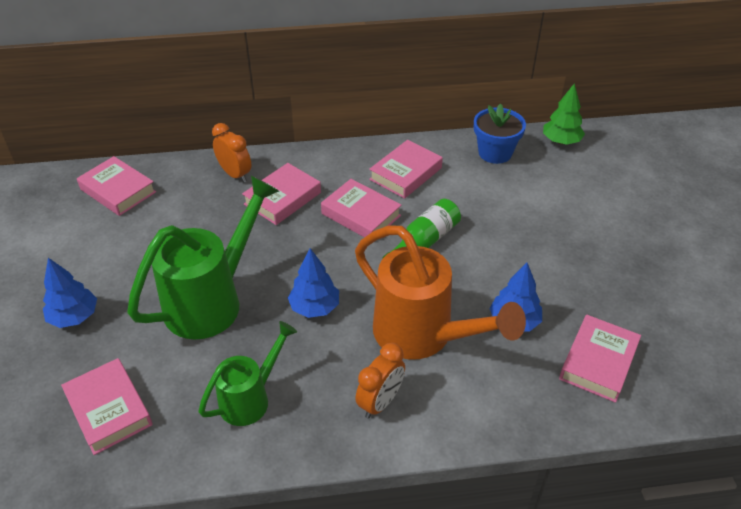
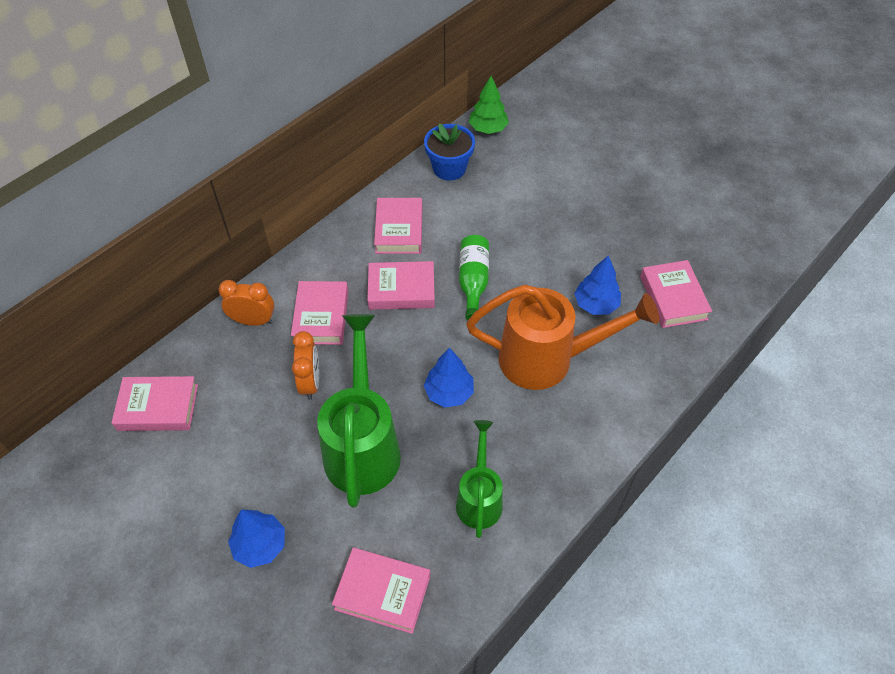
camera: 40 degrees left, 10 degrees up
(380, 402) = (570, 430): orange clock -> orange clock (310, 382)

